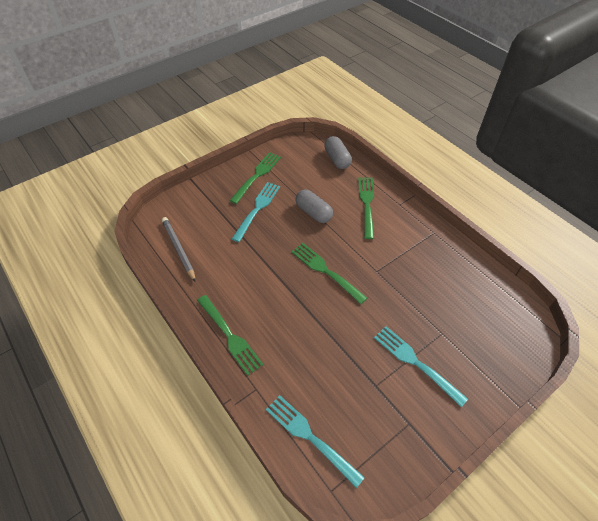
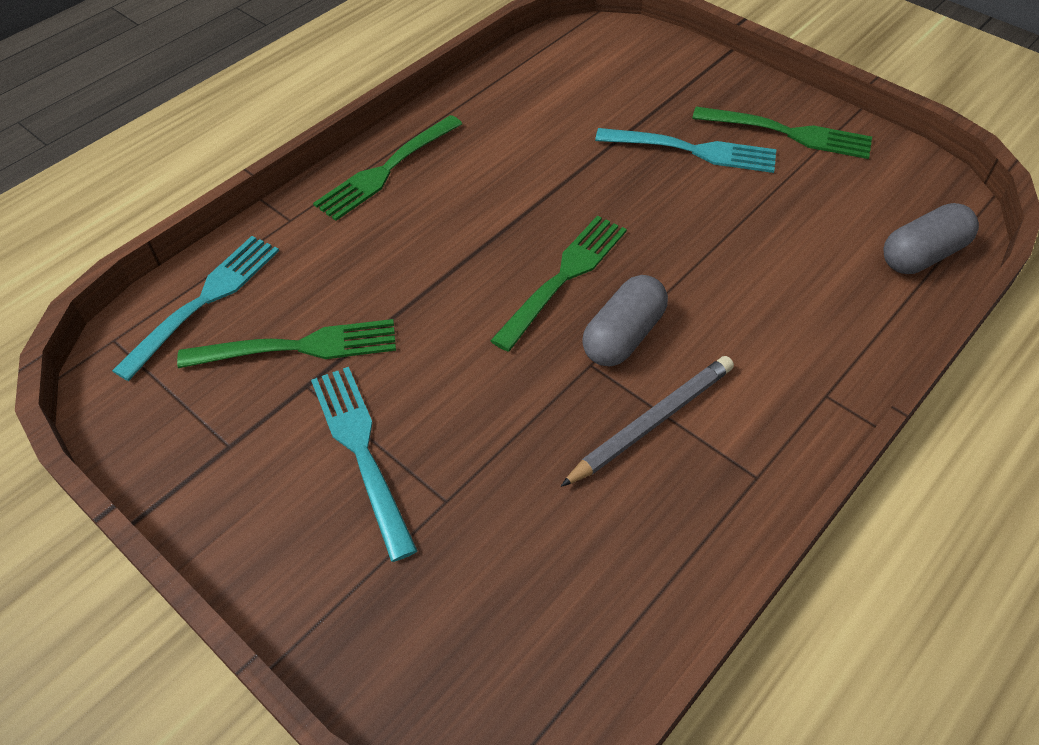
camera: 80 degrees right, 0 degrees up
(178, 249) = (553, 74): grey pencil -> grey pencil (652, 422)
(313, 213) = (721, 236): grey capsule -> grey capsule (623, 336)
(367, 205) = (791, 328): green fork -> green fork (297, 347)
(416, 363) = (362, 452): turquoise fork -> turquoise fork turned 60 degrees counterclockwise

